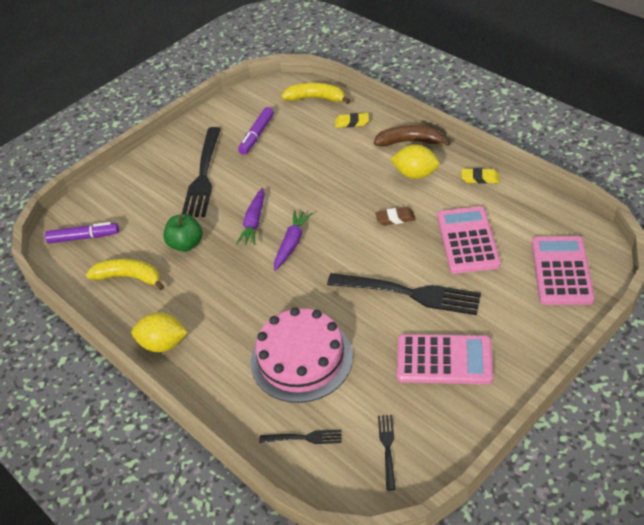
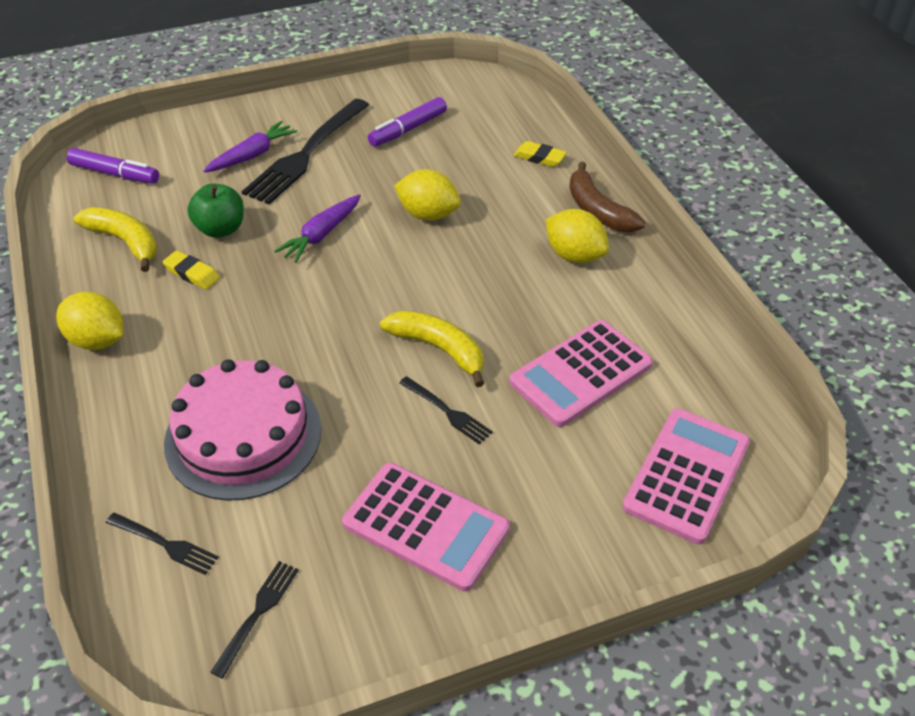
camera: 20 degrees right, 0 degrees up
(291, 244) = (346, 281): purple carrot -> purple carrot (252, 155)
(310, 183) = (428, 214): none -> yellow lemon
(316, 98) = (516, 111): yellow banana -> yellow banana (439, 349)
(395, 218) = (504, 303): brown eraser -> none
(409, 142) = (598, 210): brown banana -> brown banana turned 150 degrees counterclockwise
(409, 293) = (447, 411): black fork -> black fork, size x0.47
(467, 240) = (581, 373): pink calculator -> pink calculator turned 150 degrees counterclockwise
(480, 178) = (660, 296): yellow eraser -> yellow eraser (192, 273)

